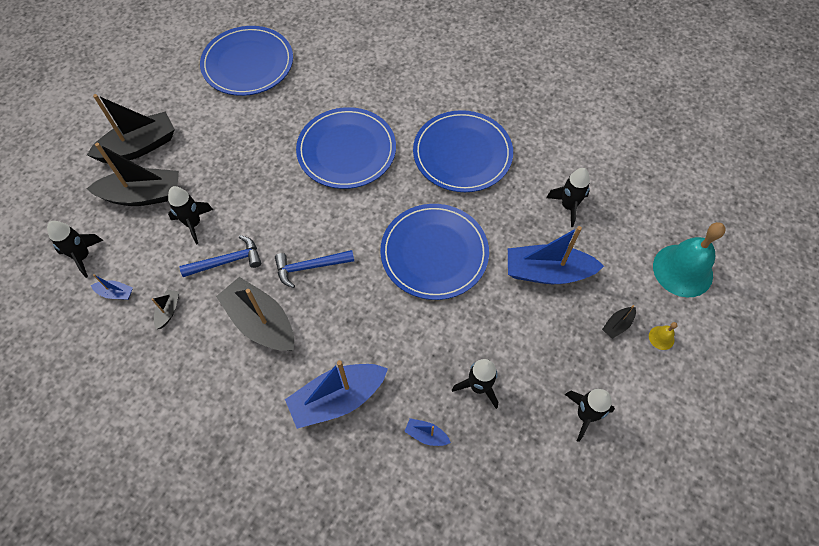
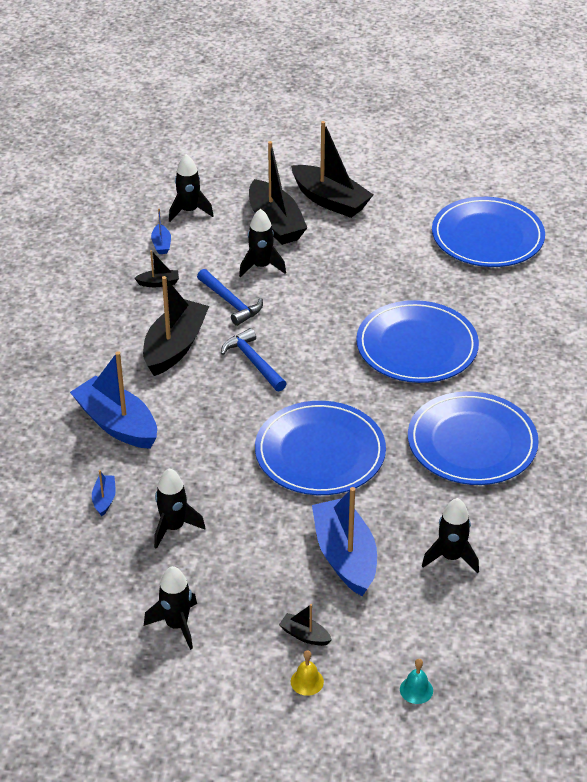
camera: 70 degrees right, 20 degrees down
(682, 270) = (416, 690): turquoise bell -> turquoise bell, size x0.41

